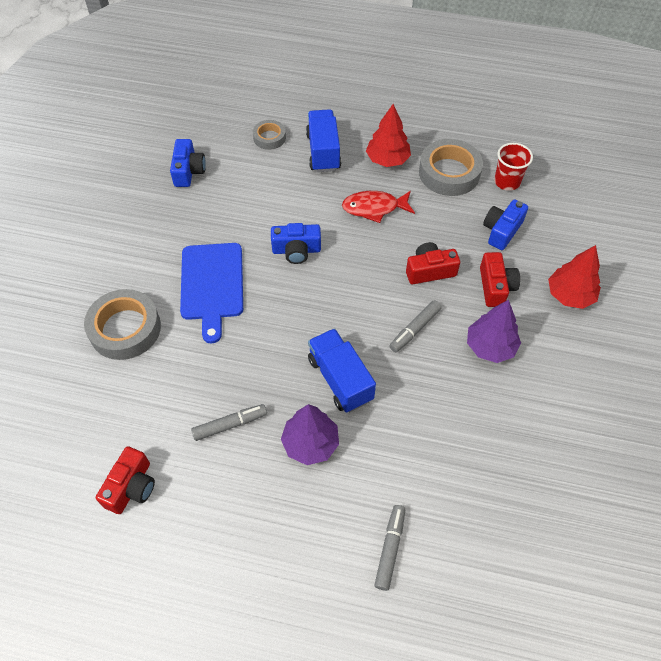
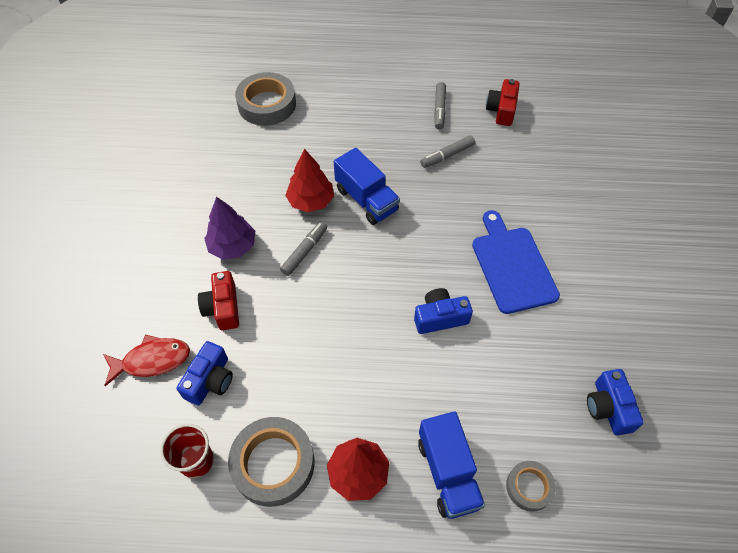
camera: 170 degrees right, 0 degrees up
(125, 329) = (571, 213): grey tape -> grey tape (267, 104)
(310, 443) = (380, 152): purple tree -> none
(374, 208) = (364, 389): red fish -> red fish (152, 360)
(390, 548) = (311, 102): grey marker -> grey marker (439, 109)
(429, 271) = (293, 315): red camera -> none
(569, 295) = (145, 310): red tree -> red tree (311, 201)

